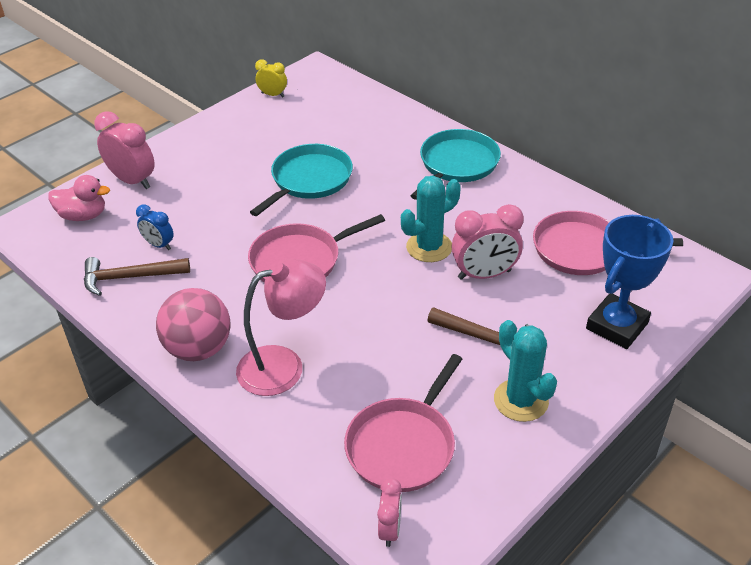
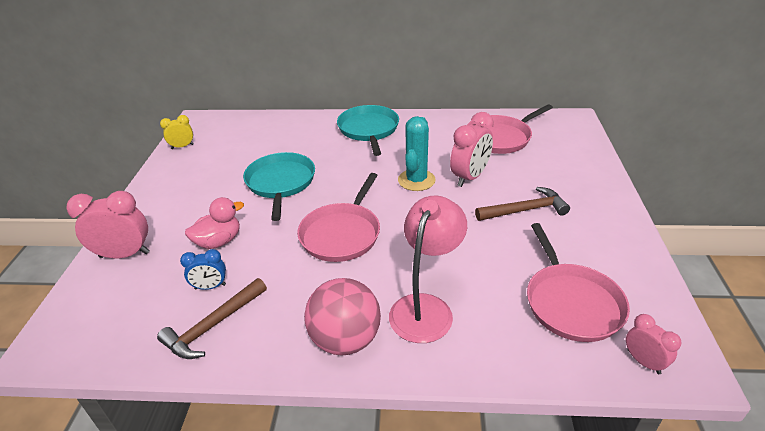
camera: 40 degrees left, 5 degrees down
(83, 216) = (104, 305): pink duck -> pink duck (219, 241)
(521, 400) = (589, 231): turquoise cactus -> none
(617, 326) = (573, 164): blue trophy -> none

